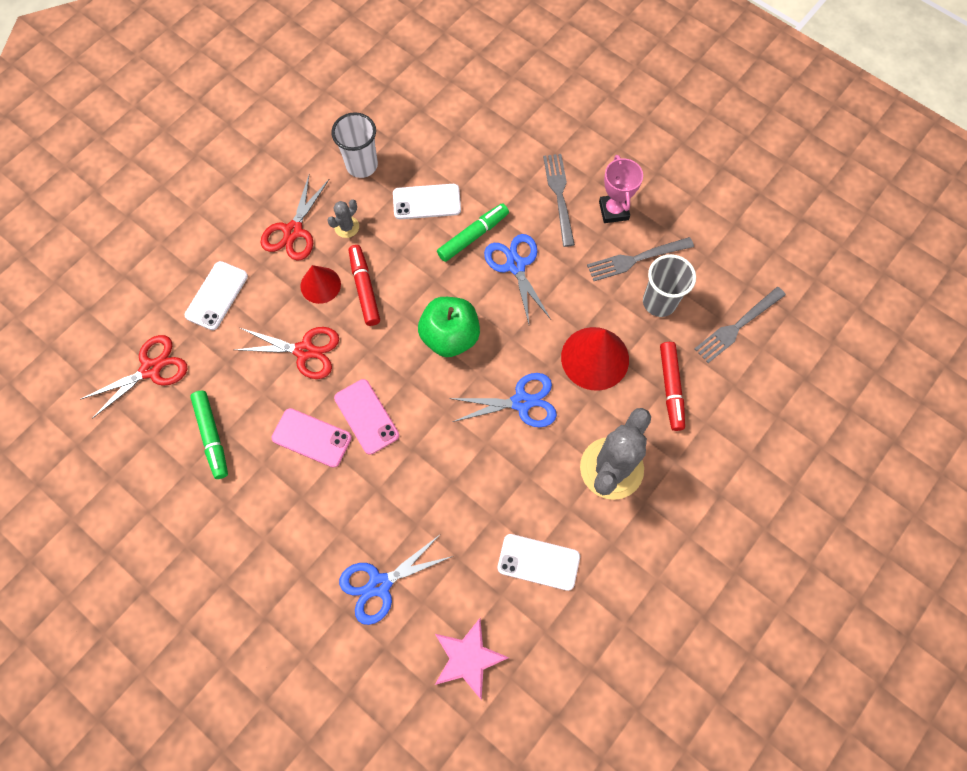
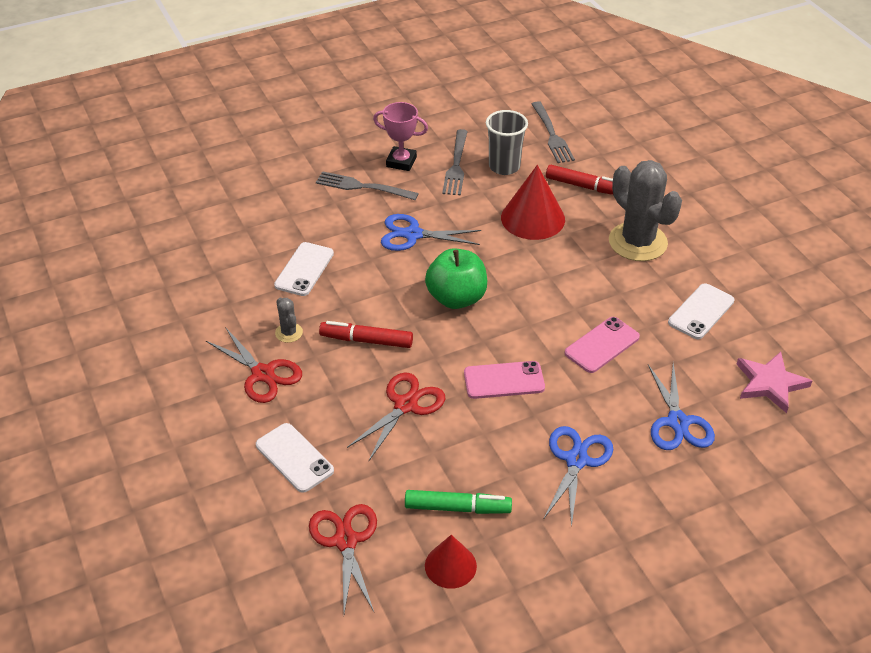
camera: 65 degrees left, 25 degrees down
(312, 437) = (503, 427): pink phone -> pink phone (602, 345)
(320, 285) = (340, 371): red cone -> red cone (450, 565)
(362, 165) = (227, 301): white cup -> none
(473, 236) = (363, 251): green marker -> none
(521, 402) = (548, 274): blue scissors -> blue scissors (576, 460)

